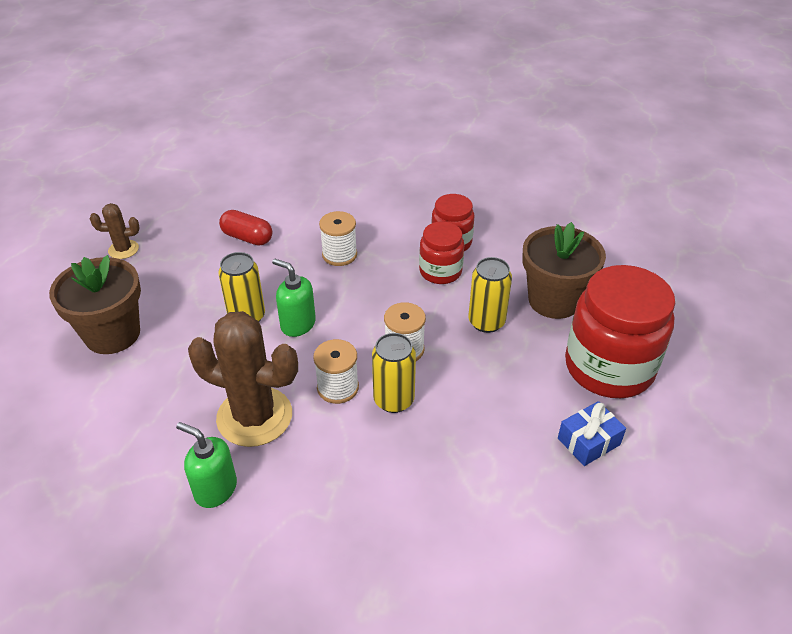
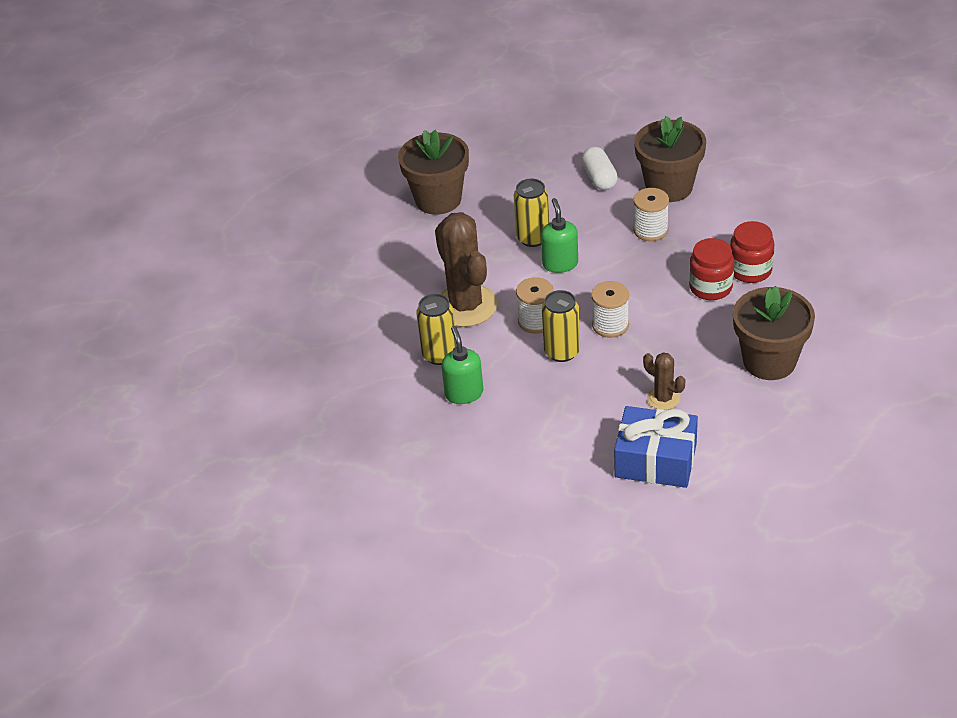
camera: 50 degrees right, 0 degrees up
(123, 249) = (505, 140): brown cactus -> brown cactus (663, 398)
(215, 489) = (400, 332): green soap dispenser -> green soap dispenser (464, 393)
(247, 238) = (599, 178): red capsule -> white capsule
(313, 216) = (669, 187): none -> brown flower pot
(486, 322) = (694, 343): yellow can -> yellow can (440, 355)
(588, 441) = (655, 460): blue gift -> blue gift, size x1.66
(609, 367) = (741, 430): red jar -> none

